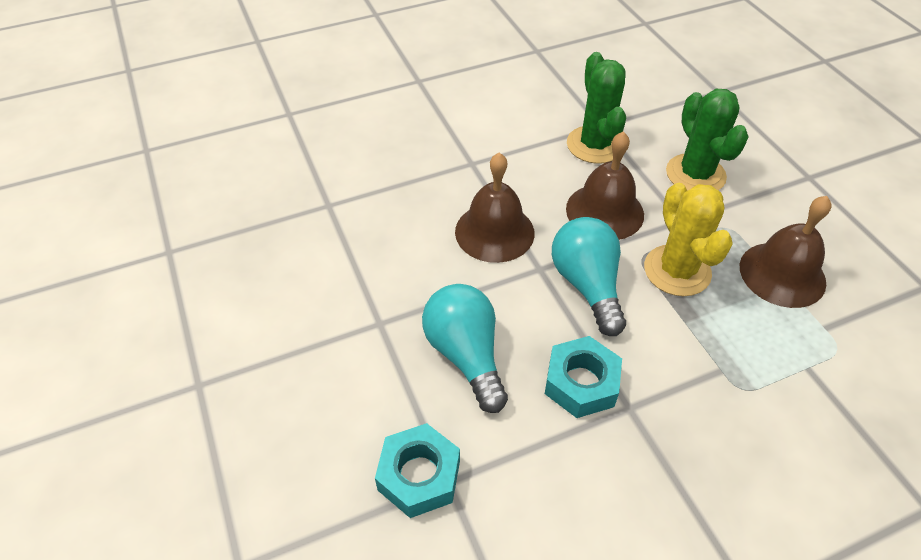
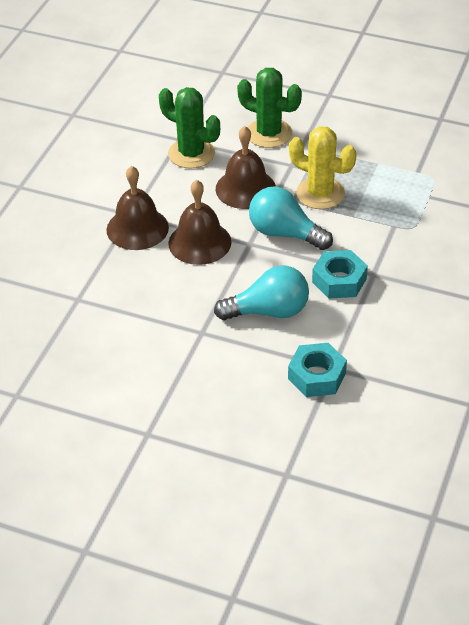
camera: 45 degrees left, 5 degrees down
(466, 355) = (268, 311): turquoise light bulb -> turquoise light bulb turned 150 degrees clockwise
(782, 274) = (371, 159): brown bell -> brown bell (137, 228)

